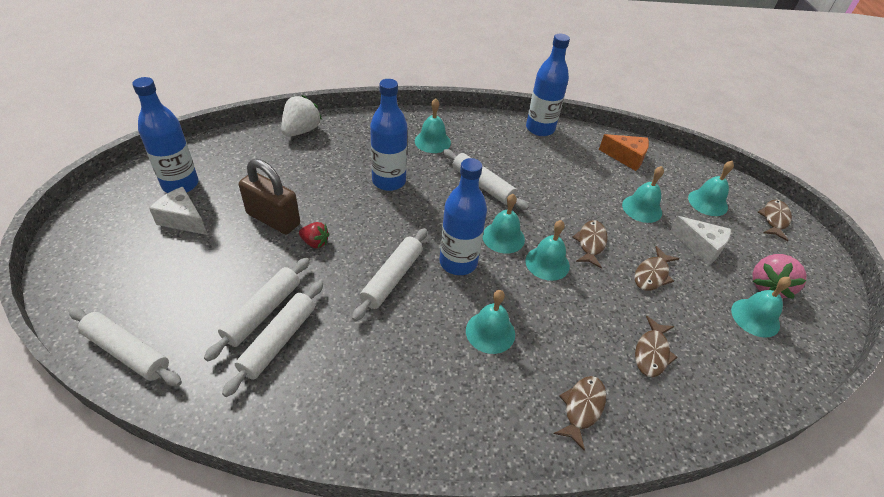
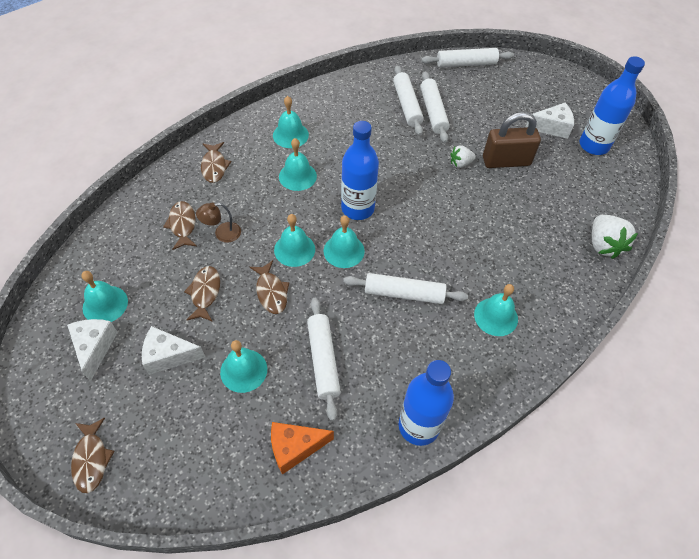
camera: 145 degrees right, 10 degrees up
(315, 243) = (460, 163): red strawberry -> white strawberry
(389, 181) = (477, 243): blue bottle -> none
(392, 278) = (388, 171): white rolling pin -> white rolling pin (323, 360)
(611, 318) = (222, 233): none -> brown lamp
(707, 202) = (175, 433): turquoise bell -> turquoise bell (290, 135)
(768, 286) = (95, 348): pink strawberry -> white cheese

